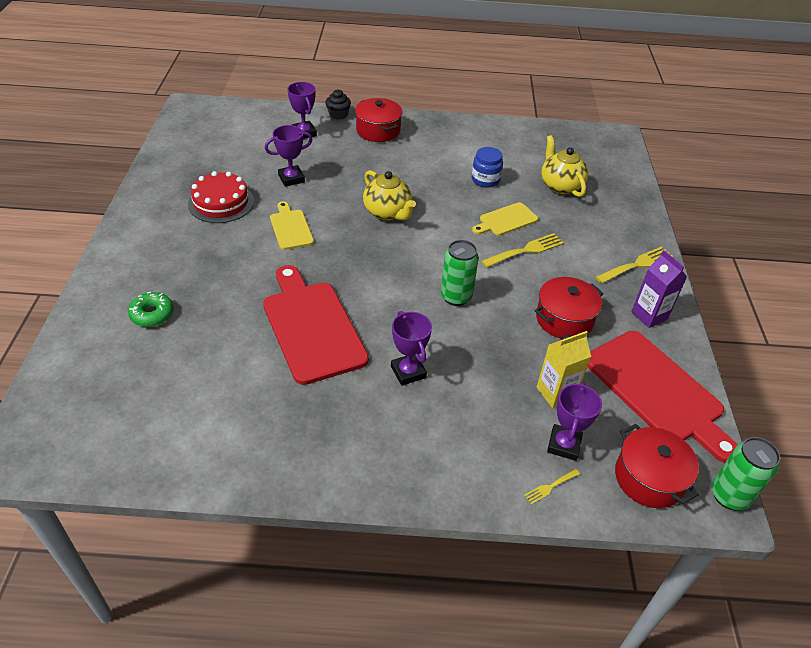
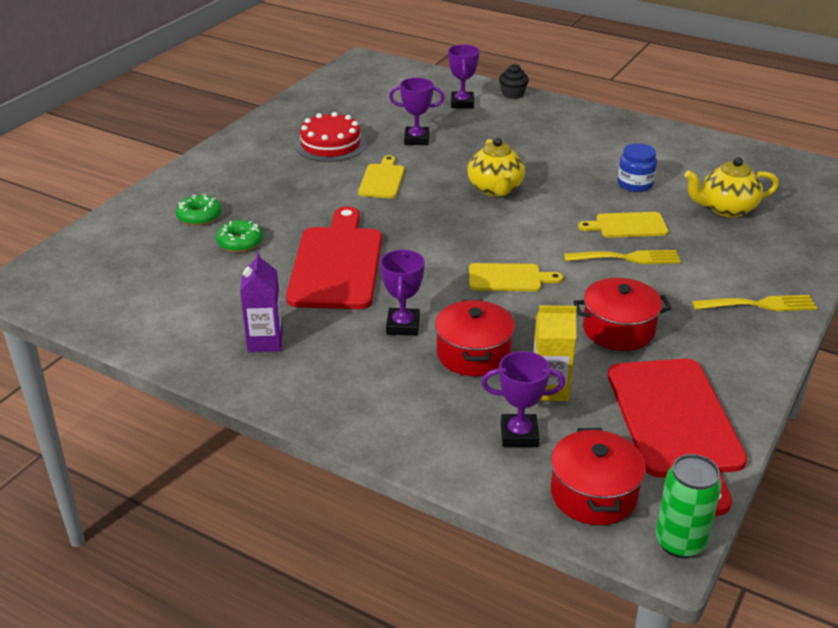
camera: 30 degrees right, 10 degrees down
(210, 331) = (240, 242): none -> green donut
(378, 130) = (546, 116): red pot -> red pot (473, 354)
(456, 297) = (508, 278): green can -> yellow cutting board
(550, 487) = (472, 463): yellow fork -> none
(560, 186) = (726, 209): yellow teapot -> yellow teapot turned 105 degrees counterclockwise
(564, 445) = (519, 435): purple trophy -> purple trophy turned 45 degrees clockwise
(649, 315) = (731, 355): purple carton -> purple carton (265, 341)

